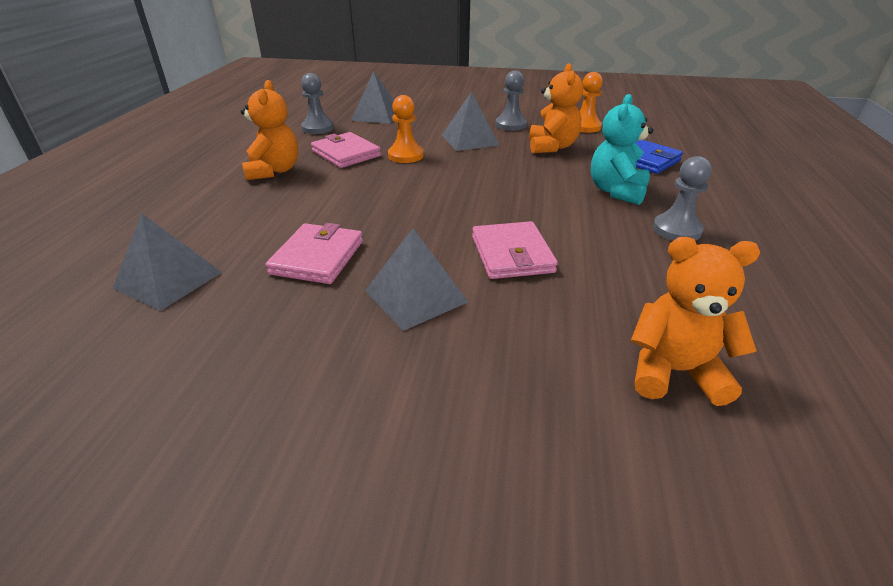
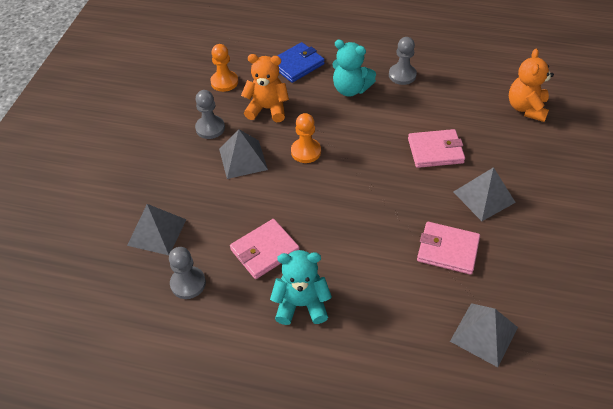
camera: 85 degrees left, 15 degrees up
(274, 171) = (301, 304): orange teddy bear -> turquoise teddy bear
(405, 155) = (275, 205): orange pawn -> orange pawn (306, 151)

